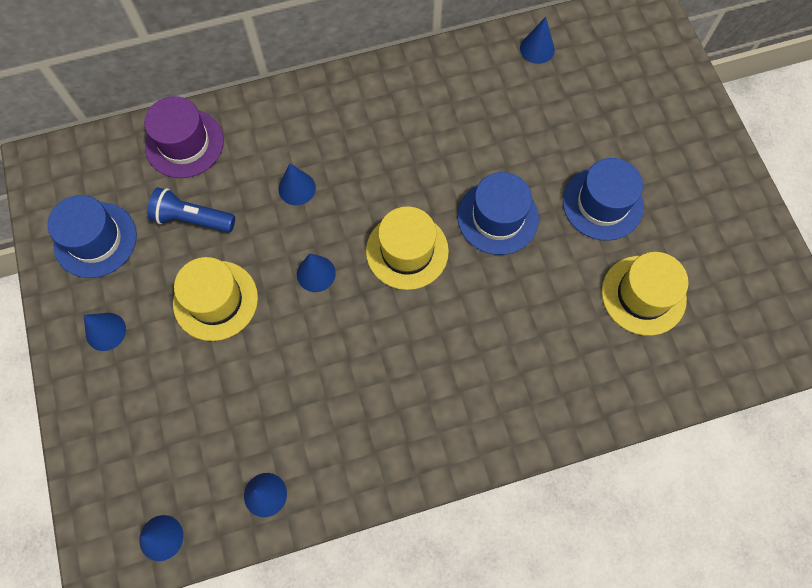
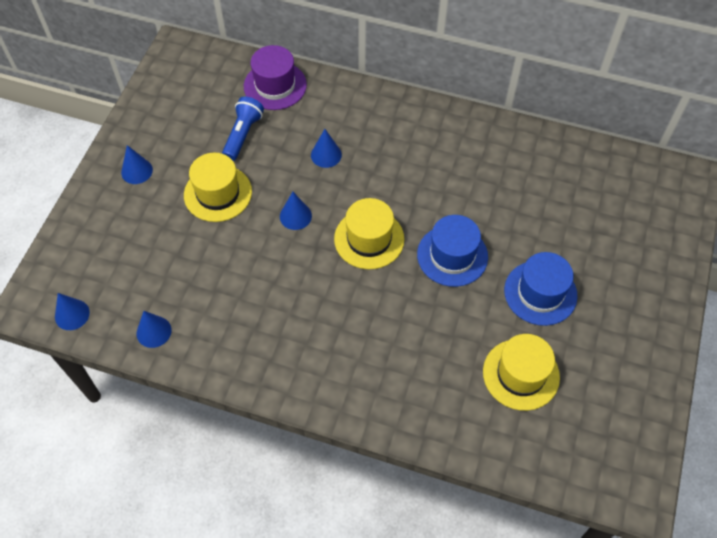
camera: 35 degrees right, 10 degrees down
(95, 240) = (174, 112): blue hat -> none
(192, 219) = (243, 135): blue flashlight -> blue flashlight turned 60 degrees clockwise
(537, 49) = (575, 159): blue cone -> none

